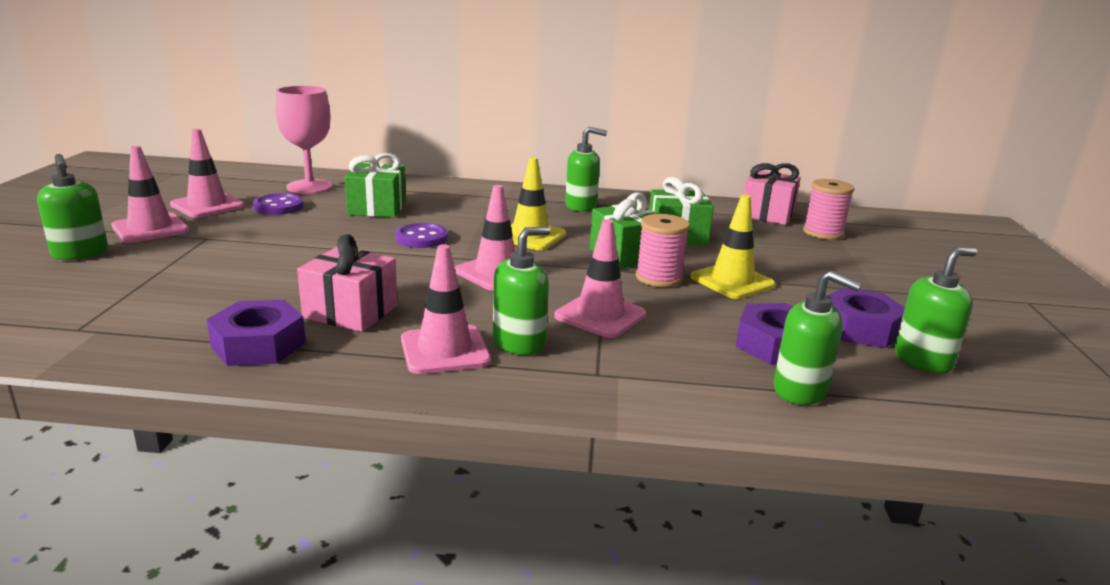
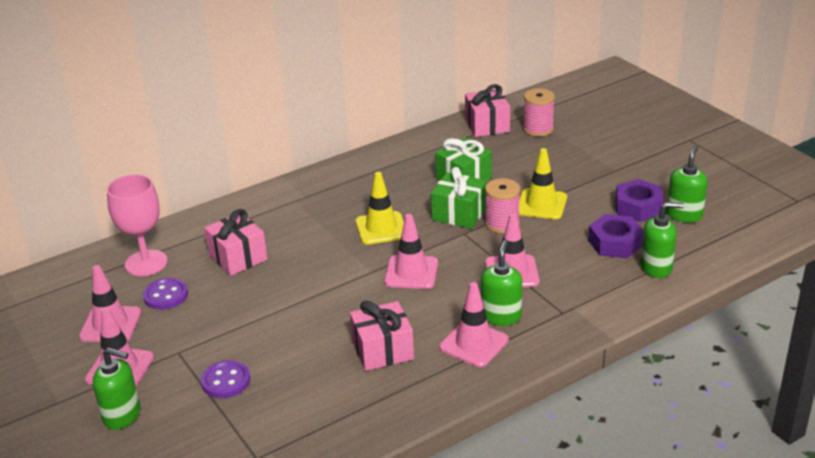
camera: 35 degrees left, 10 degrees up
(259, 345) = (377, 401): purple nut -> none
(377, 208) = (238, 257): green gift -> pink gift
(421, 238) = (318, 269): purple button -> purple button (225, 381)
(581, 206) = (367, 179): green soap dispenser -> none

